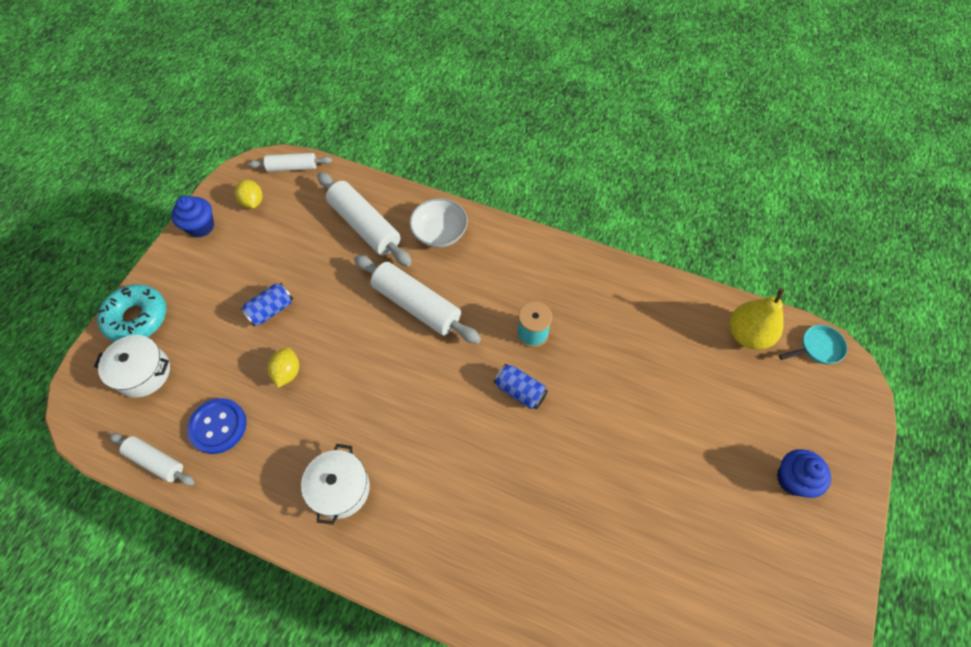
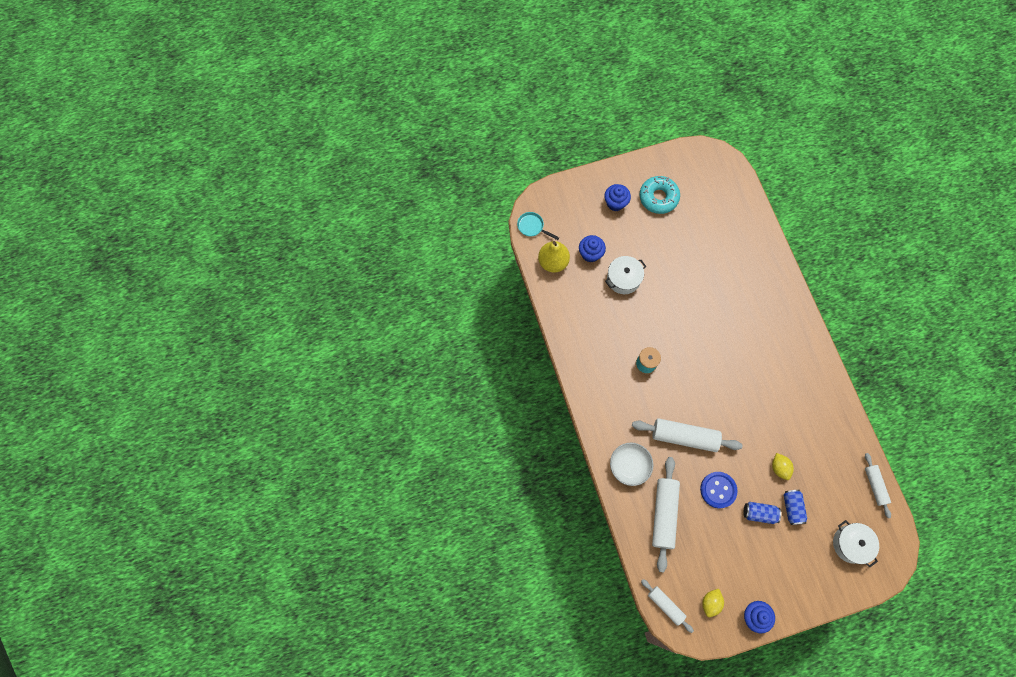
camera: 130 degrees left, 10 degrees up
(137, 318) = (832, 584): turquoise donut -> turquoise donut (658, 197)
(218, 426) = (834, 474): blue button -> blue button (718, 490)
(287, 372) = (779, 468): yellow lemon -> yellow lemon turned 75 degrees counterclockwise
(340, 488) = (801, 387): white pot -> white pot (623, 279)
(416, 305) = (684, 437): white rolling pin -> white rolling pin turned 75 degrees counterclockwise
(520, 391) = (681, 346): blue can -> blue can (792, 508)
(730, 385) = (590, 254): none -> blue cupcake

